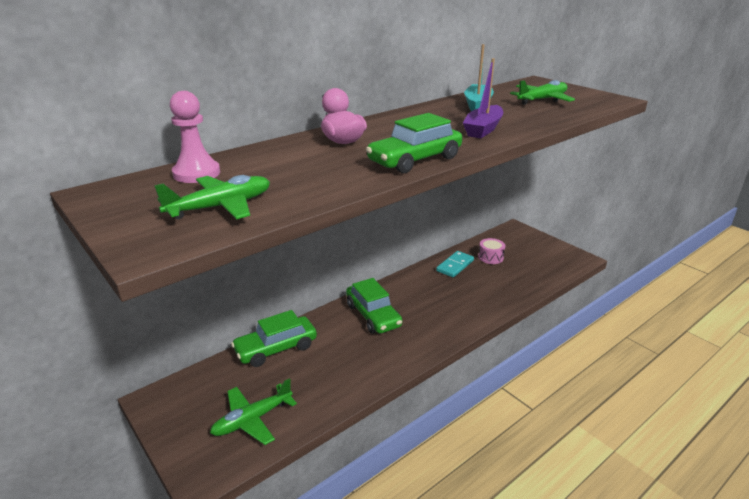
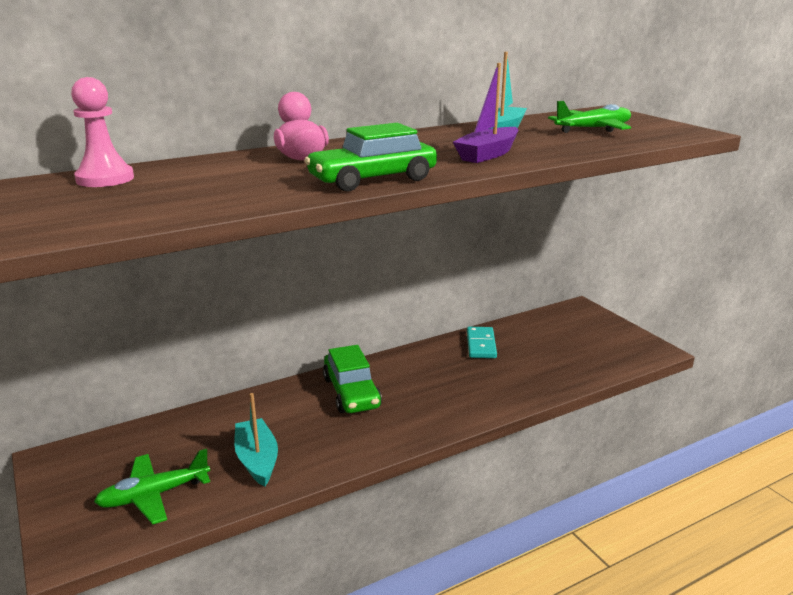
camera: 10 degrees right, 5 degrees down
(221, 207) = (102, 210): green plane -> none
(276, 348) = (216, 418): green car -> none
(322, 380) = (257, 460): none -> turquoise boat
(455, 266) = (481, 345): turquoise domino -> turquoise domino turned 45 degrees counterclockwise
(490, 257) = (532, 339): pink drum -> none

